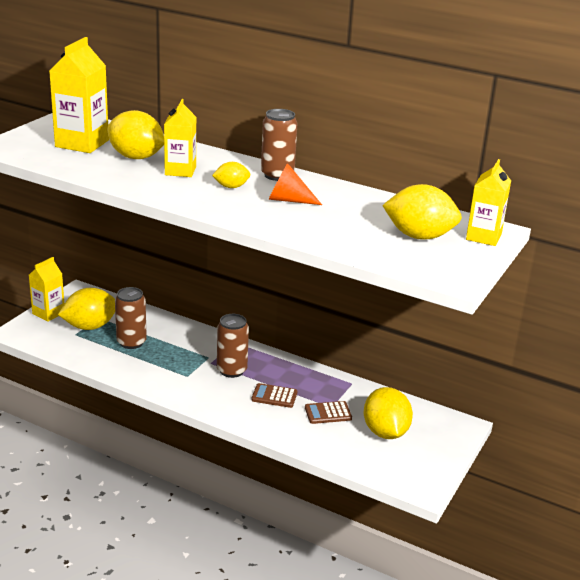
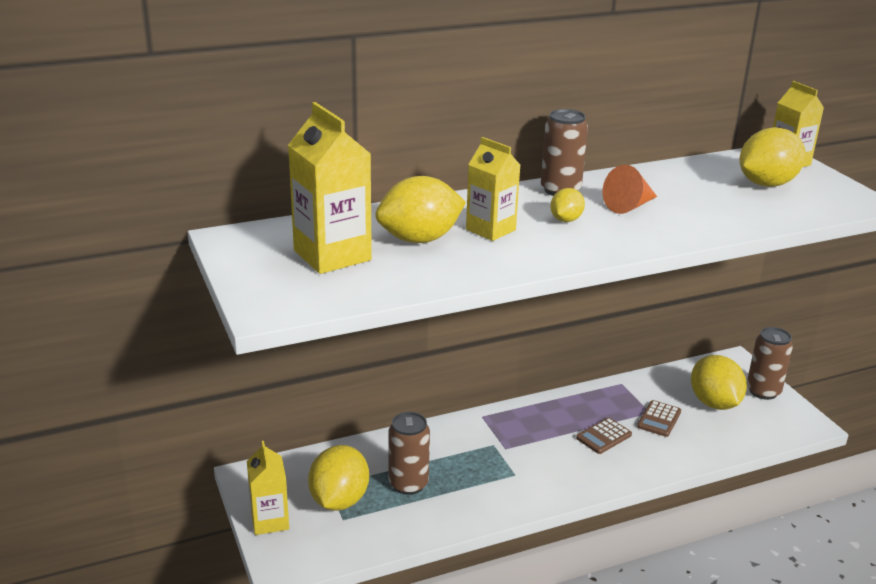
camera: 50 degrees left, 0 degrees up
(231, 370) = (533, 441): brown can -> brown can (763, 391)
(385, 432) = (714, 403): yellow lemon -> yellow lemon turned 45 degrees clockwise

